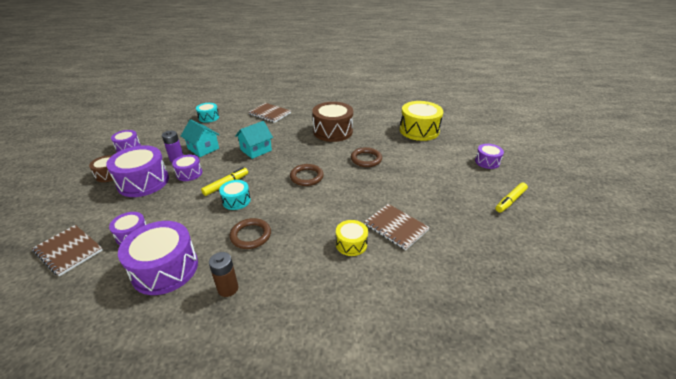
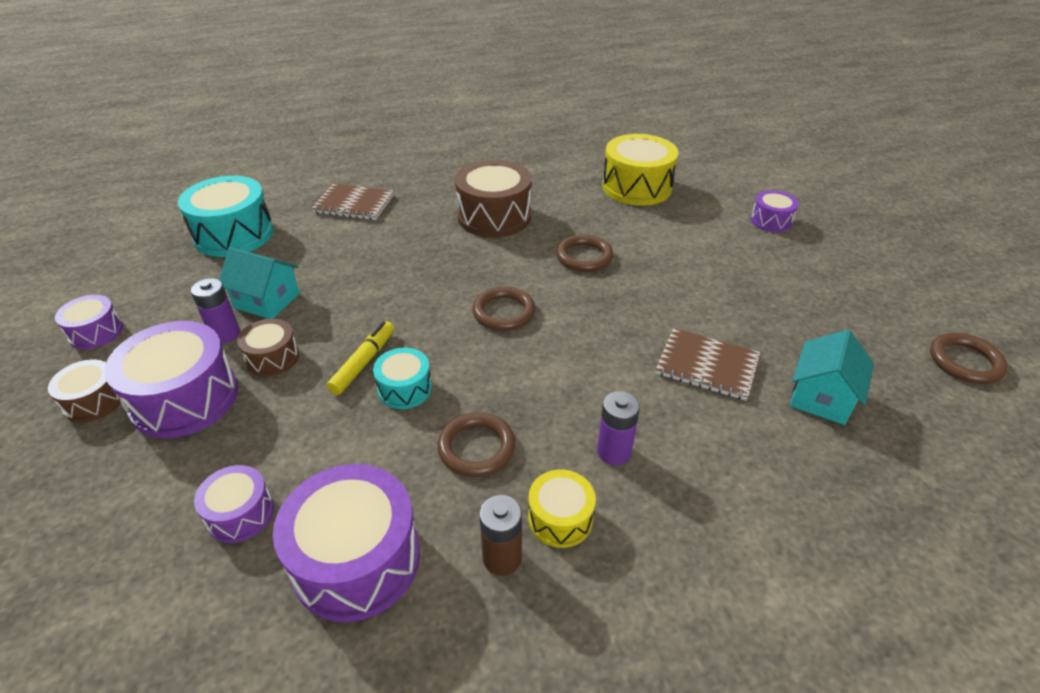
camera: 20 degrees left, 5 degrees up
(68, 251) = (118, 588): brown notebook -> none
(189, 173) = (272, 358): purple drum -> brown drum
(208, 117) = (234, 234): turquoise drum -> turquoise drum, size x1.85
(256, 150) = (376, 281): turquoise house -> turquoise house (821, 397)
(316, 256) = (614, 452): none -> purple battery
(351, 244) = (656, 414): yellow drum -> yellow drum (560, 518)
(510, 201) = (841, 278): yellow marker -> none
(561, 265) = (965, 362): none -> brown ring

